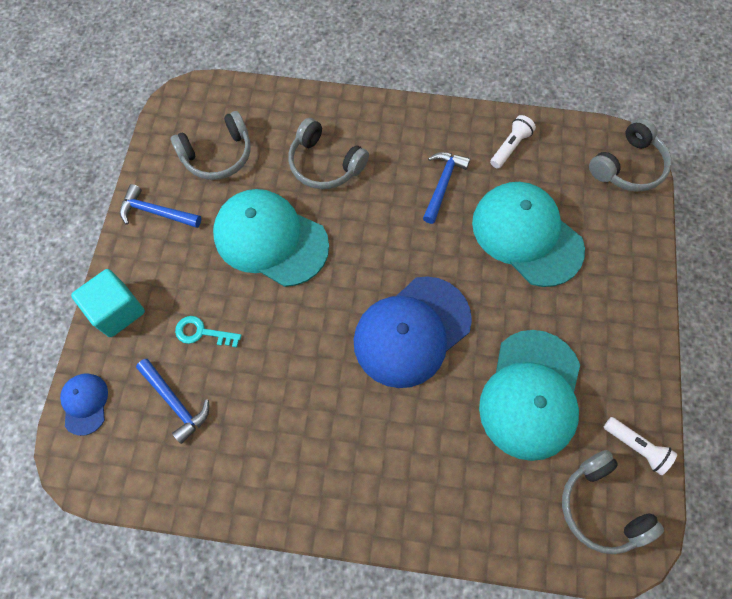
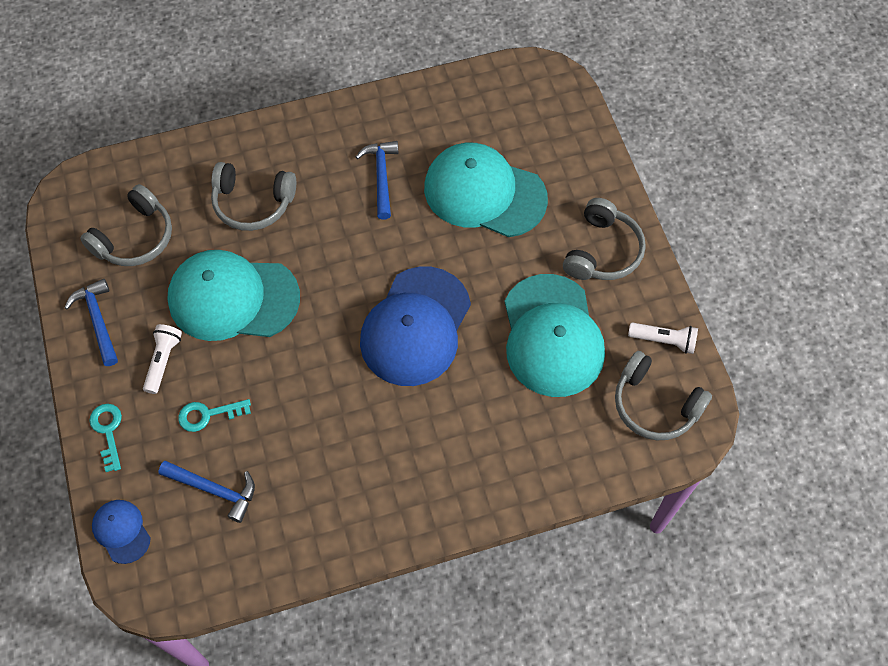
camera: 25 degrees left, 5 degrees down
(117, 311) = (108, 431): turquoise cube -> turquoise key
(156, 212) = (98, 320): blue hammer -> blue hammer turned 75 degrees clockwise
(510, 147) = (431, 115): white flashlight -> white flashlight (163, 361)
(628, 166) = (551, 91): grey headphones -> grey headphones (602, 251)

